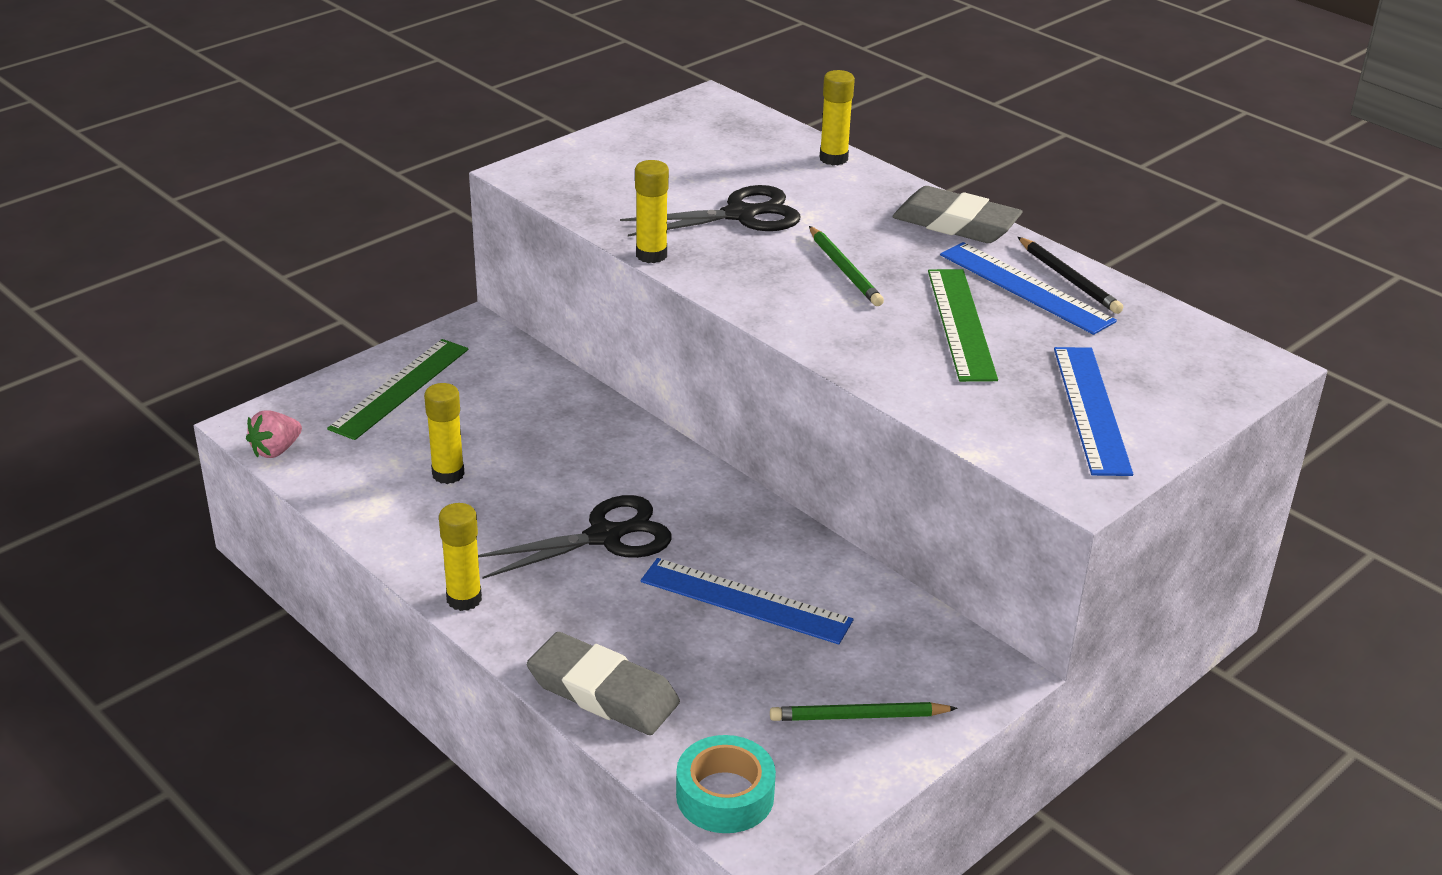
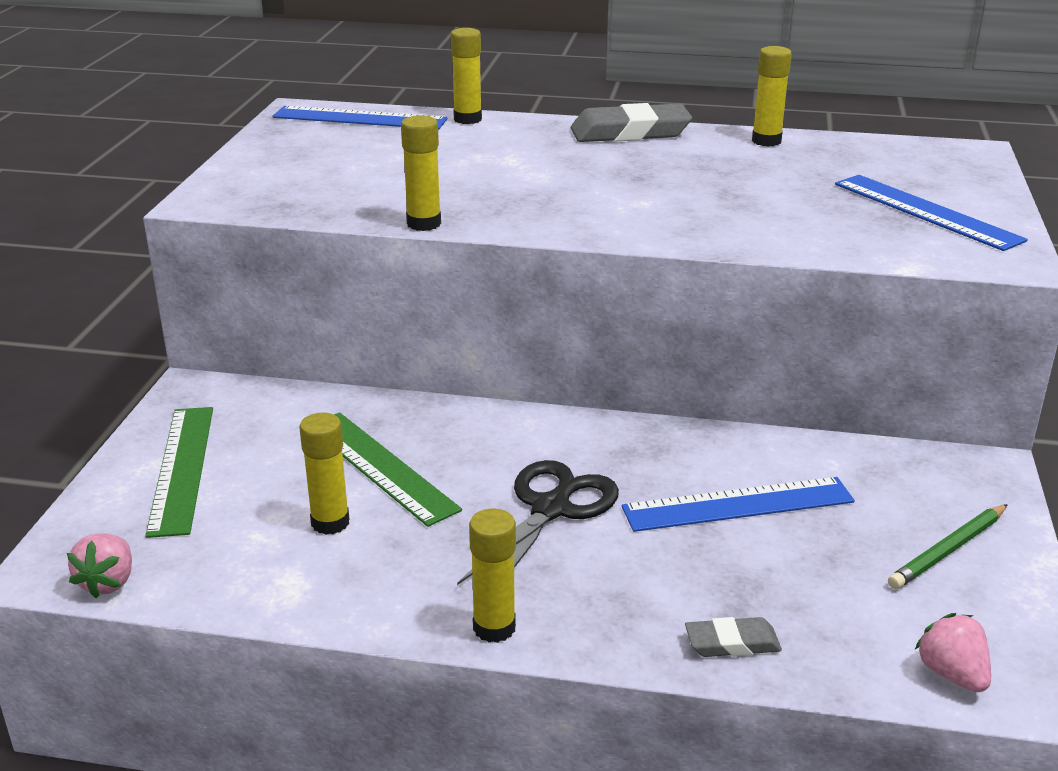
camera: 35 degrees left, 5 degrees down
(603, 692) = (732, 643): grey eraser -> grey eraser, size x0.53
(725, 795) = (952, 674): turquoise tape -> pink strawberry
(740, 215) = (454, 175): black scissors -> none
(844, 270) = (600, 184): green pencil -> none
(961, 324) = (746, 190): green ruler -> green ruler (381, 466)
(1025, 288) = (748, 155): blue ruler -> blue ruler (359, 118)
(1069, 279) = (766, 141): black pencil -> yellow glue stick

